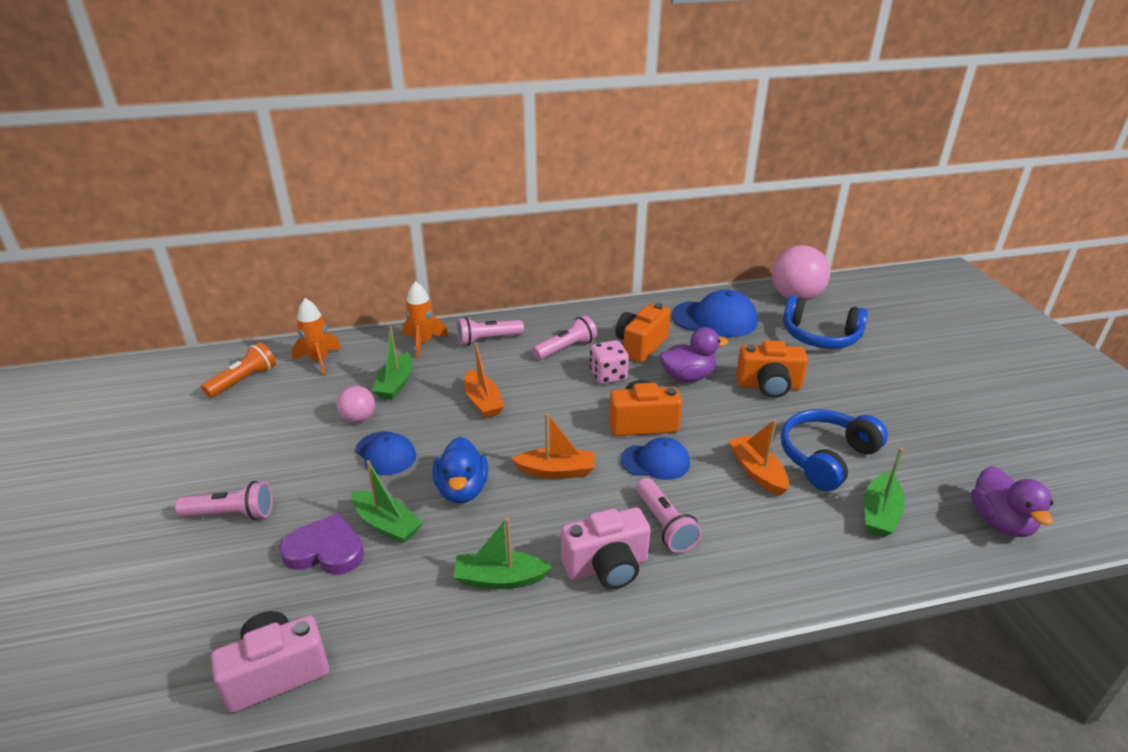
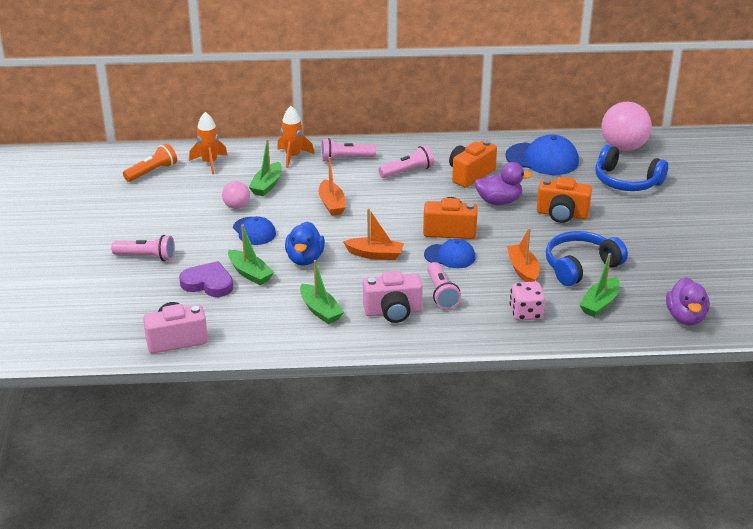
camera: 10 degrees right, 0 degrees up
(500, 579) = (320, 310): green boat -> green boat turned 135 degrees counterclockwise
(608, 376) = (435, 195): pink dice -> pink dice (526, 313)

